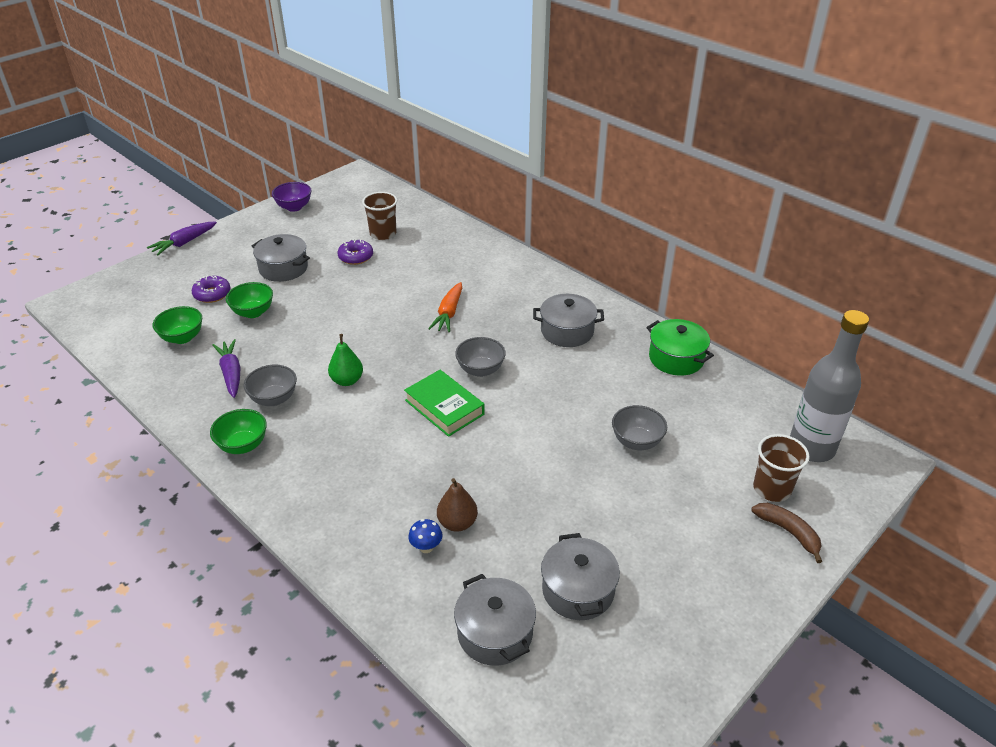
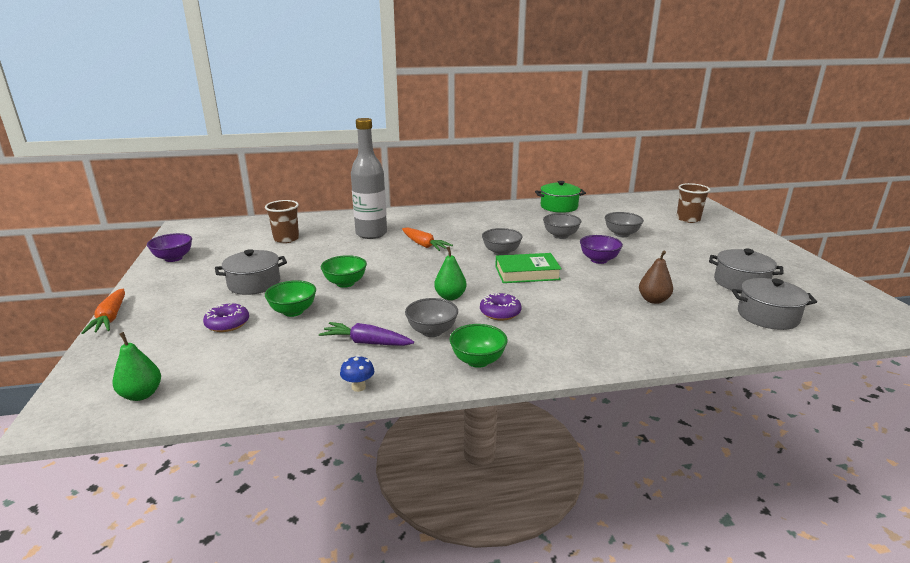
camera: 55 degrees left, 15 degrees down
(103, 316) = (141, 394): none -> green pear
(182, 338) = (269, 355): green bowl -> green bowl (345, 283)
(184, 243) = (110, 318): purple carrot -> orange carrot
(356, 257) = (296, 255): purple donut -> purple donut (500, 312)
(426, 547) = (670, 317): blue mushroom -> blue mushroom (358, 387)
(531, 448) = (598, 260): none -> purple bowl
(567, 331) = (496, 221): grey pot -> none
(575, 394) = (560, 236): none -> grey bowl
(788, 532) = (723, 225): brown banana -> none
(811, 448) = (664, 204): grey bottle -> grey bottle (371, 234)

